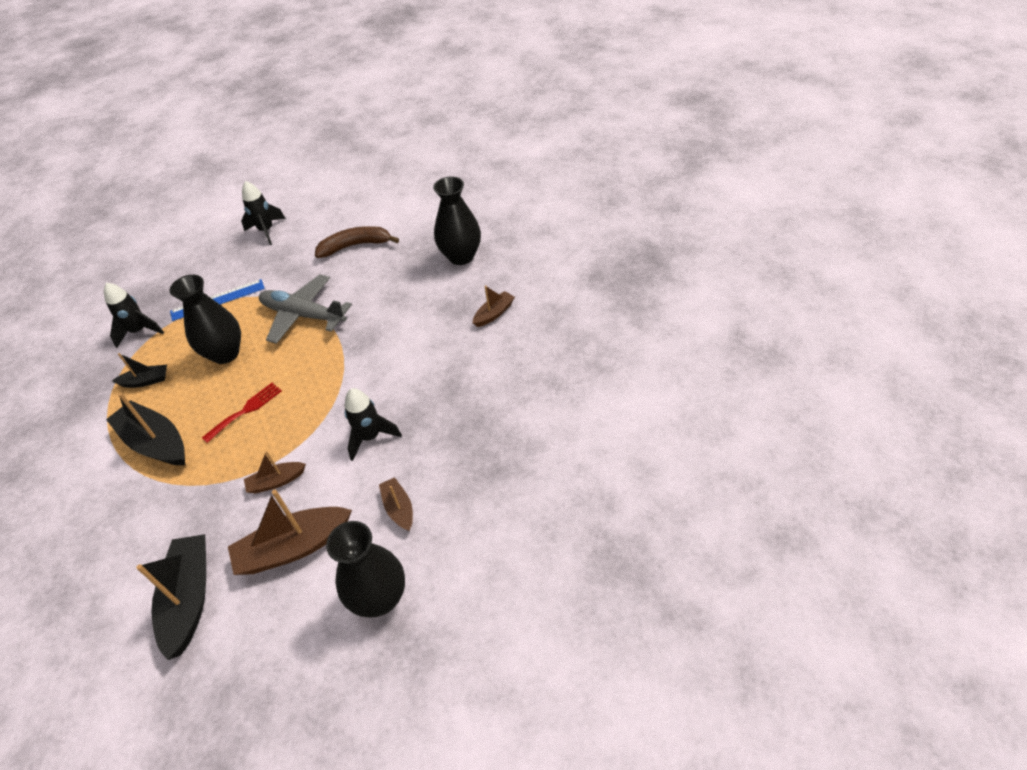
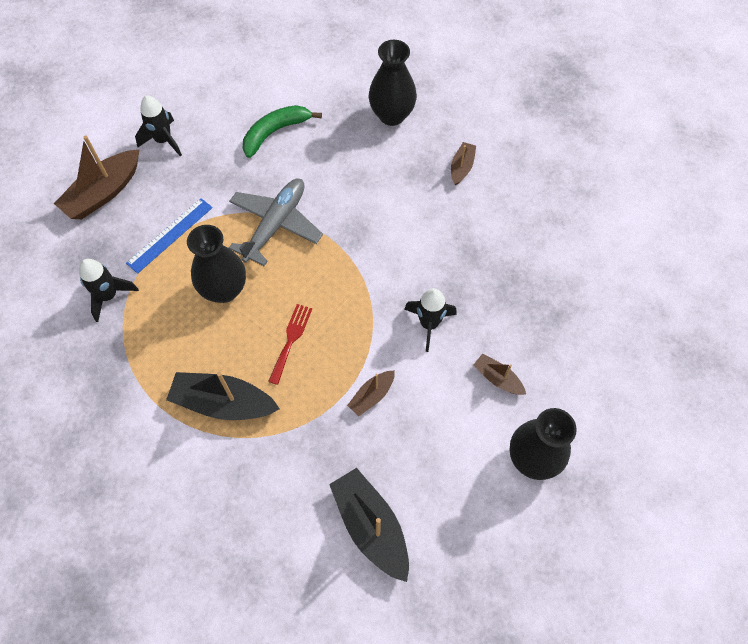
camera: 30 degrees left, 15 degrees up
(146, 381) = (161, 346): black boat -> none
(293, 548) = (430, 447): brown boat -> brown boat (103, 193)
(303, 315) = (276, 224): grey plane -> grey plane turned 120 degrees clockwise
(355, 246) = (275, 132): brown banana -> green banana

